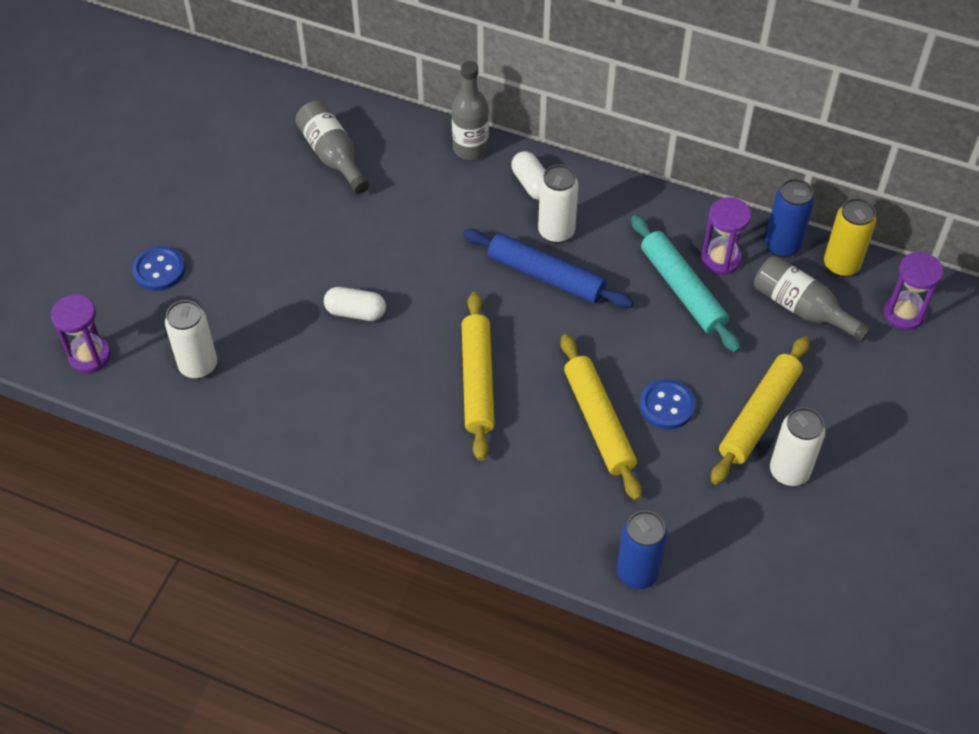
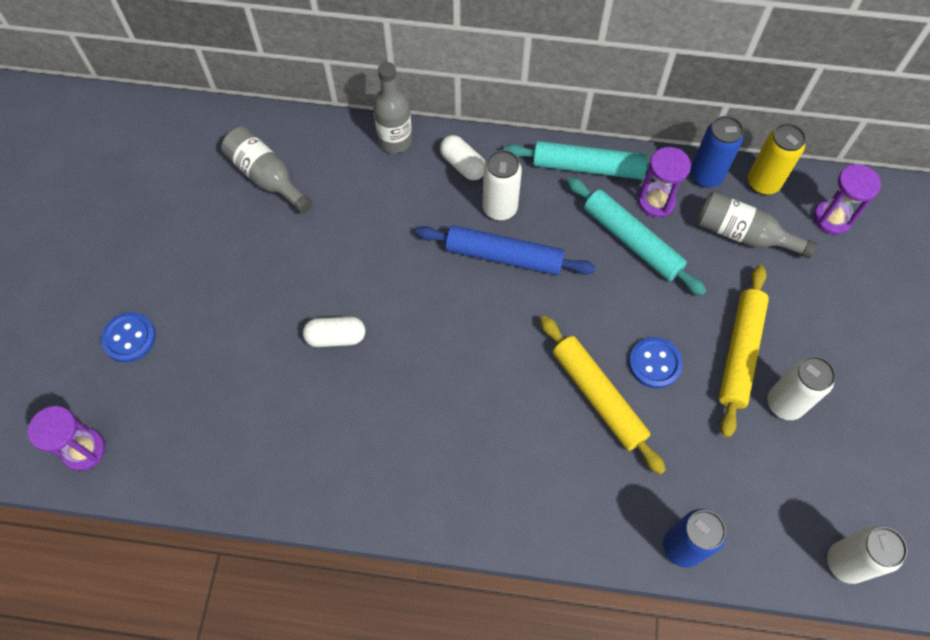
camera: 15 degrees left, 10 degrees up
(198, 366) = (197, 433): white can -> white can (845, 563)
(477, 381) = (473, 382): yellow rolling pin -> none
(660, 212) = (587, 167): none -> turquoise rolling pin

